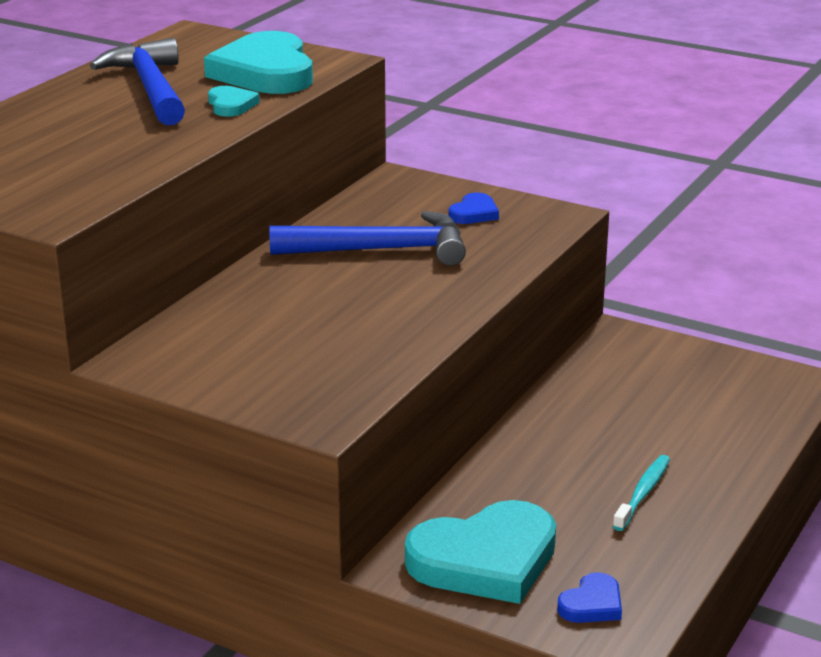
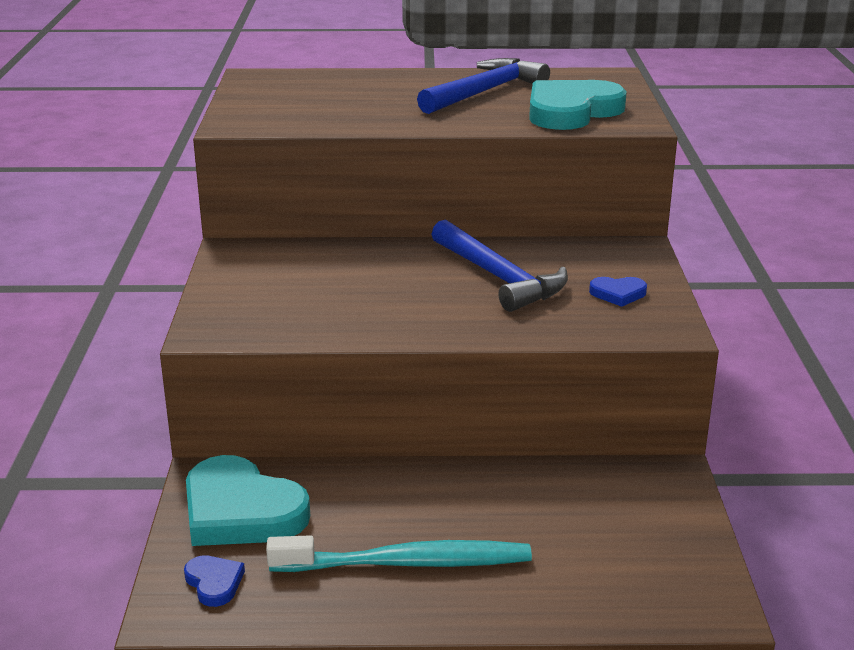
camera: 60 degrees right, 0 degrees up
(231, 105) = (490, 118): turquoise heart -> none
(592, 604) = (214, 583): blue heart -> blue heart turned 135 degrees counterclockwise
(643, 493) = (407, 563): turquoise toothbrush -> turquoise toothbrush, size x1.89

